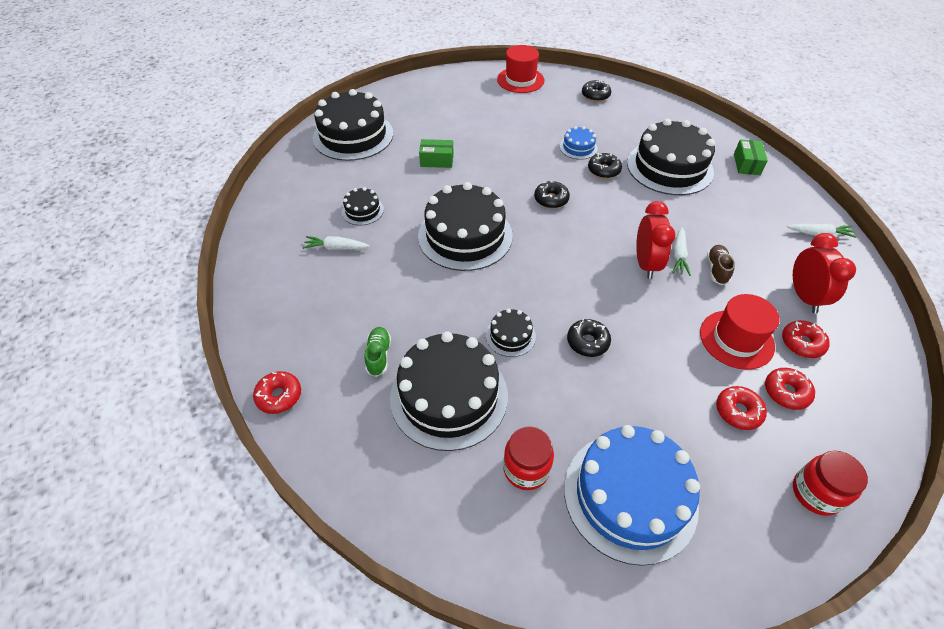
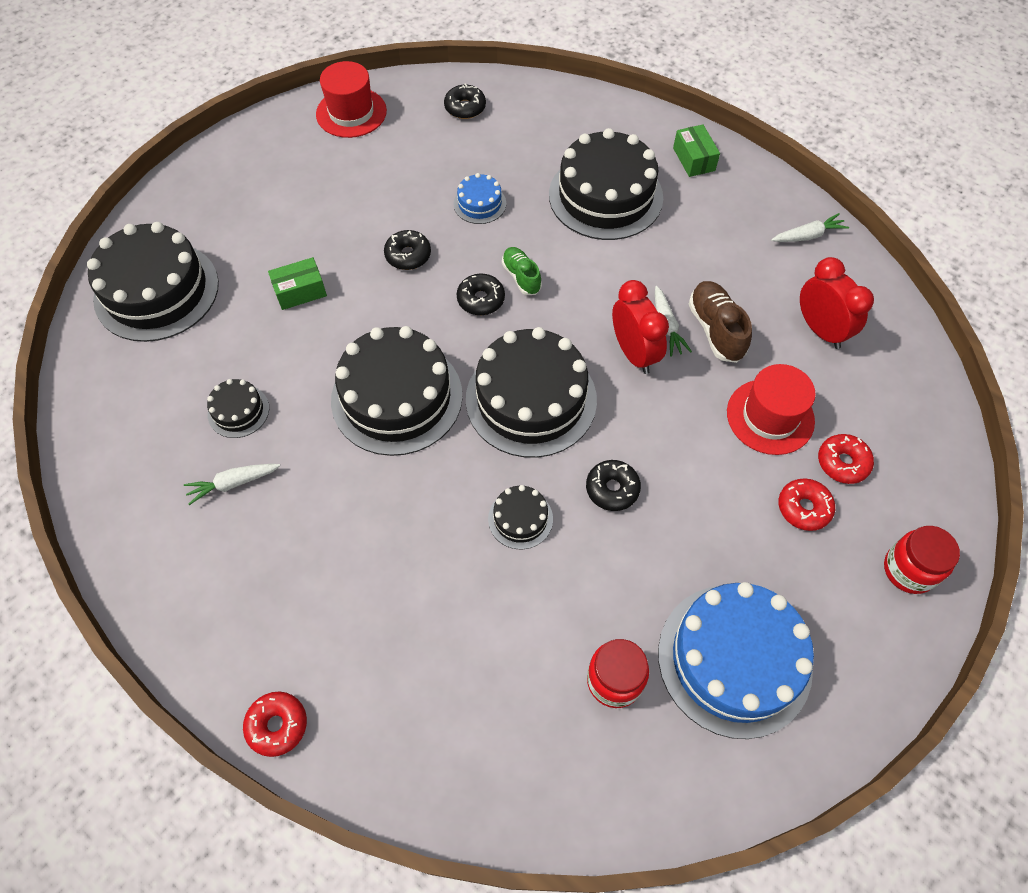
camera: 25 degrees left, 10 degrees up
(378, 355) = (374, 615): green shoe -> green shoe (521, 277)
(449, 396) = (486, 630): black cake -> black cake (531, 399)
(603, 170) = (527, 229): black donut -> black donut (408, 255)
(717, 270) = (716, 329): brown shoe -> brown shoe, size x1.51
(802, 343) = (838, 393): red donut -> none

